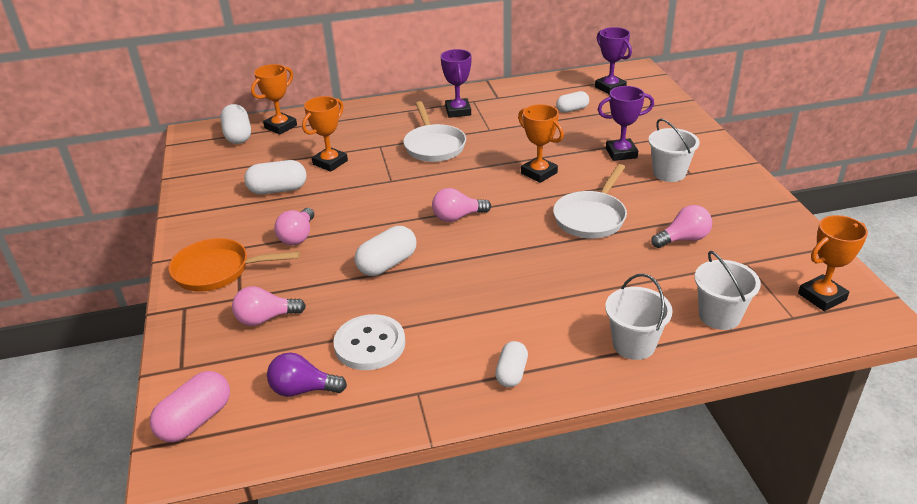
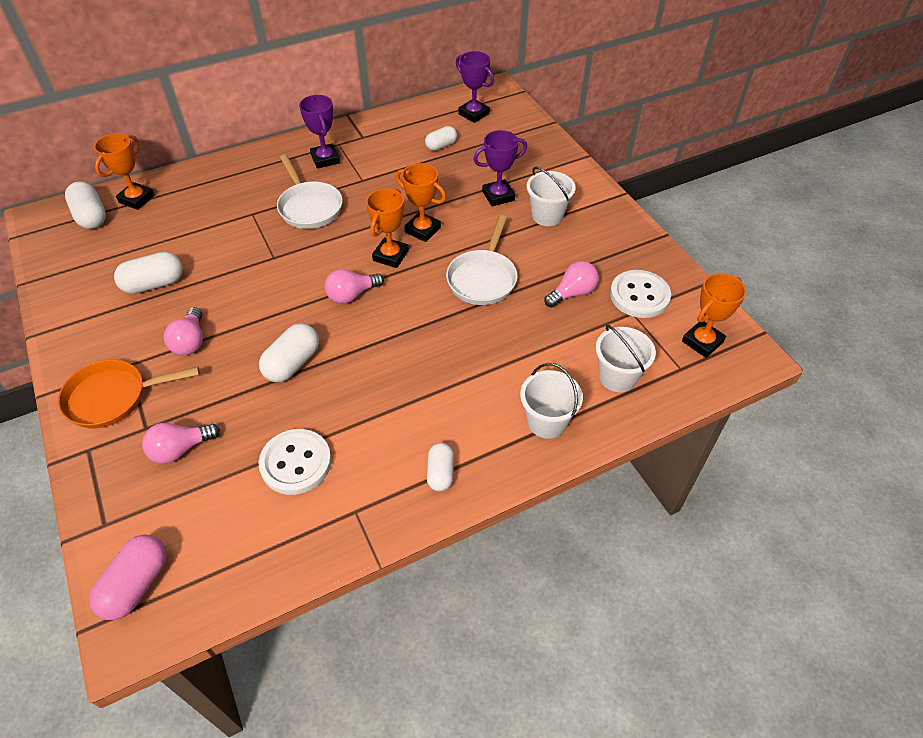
camera: 15 degrees left, 15 degrees up
(303, 389) = (240, 528): purple light bulb -> none
(330, 162) = (203, 241): orange trophy -> orange trophy (390, 256)
(757, 249) = (639, 295): none -> white button

